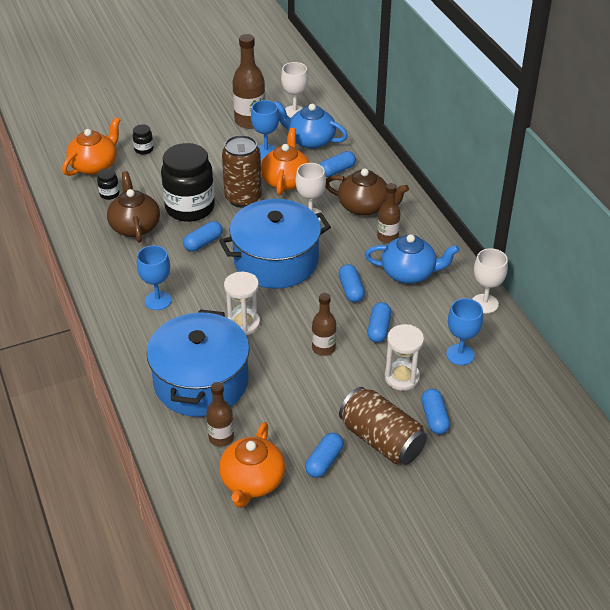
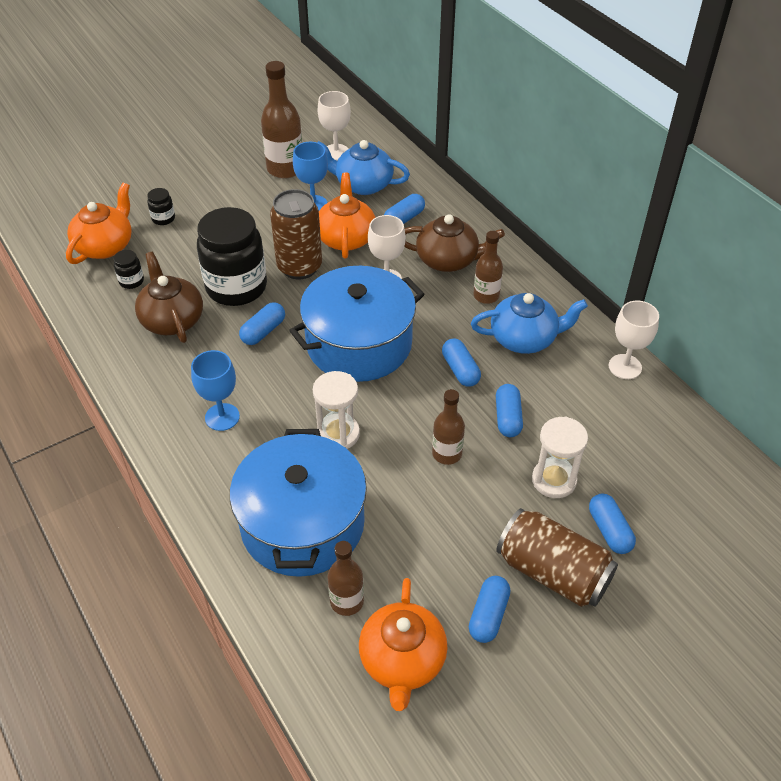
camera: 10 degrees left, 5 degrees up
(460, 354) = (615, 438): blue goblet -> none

